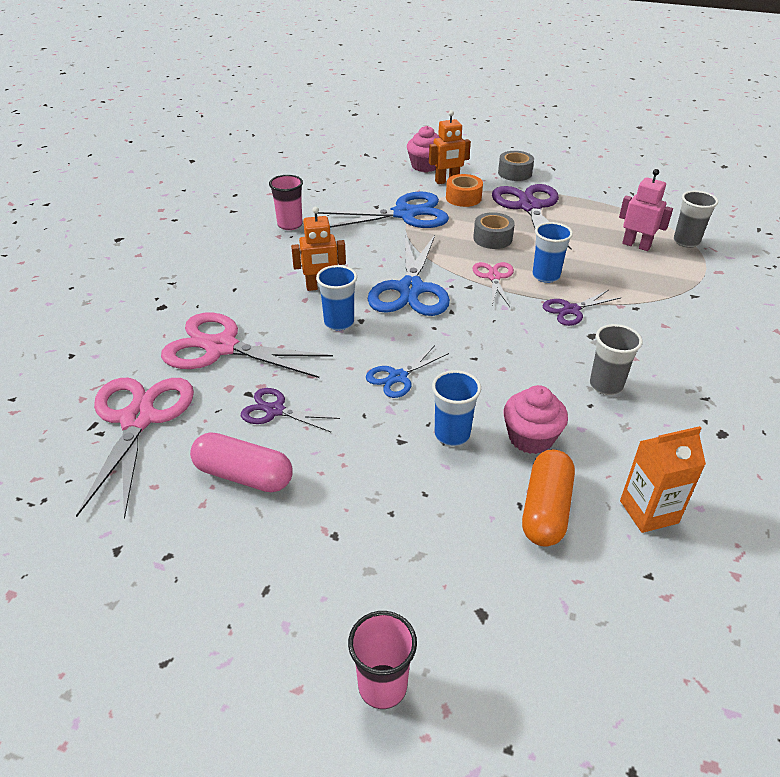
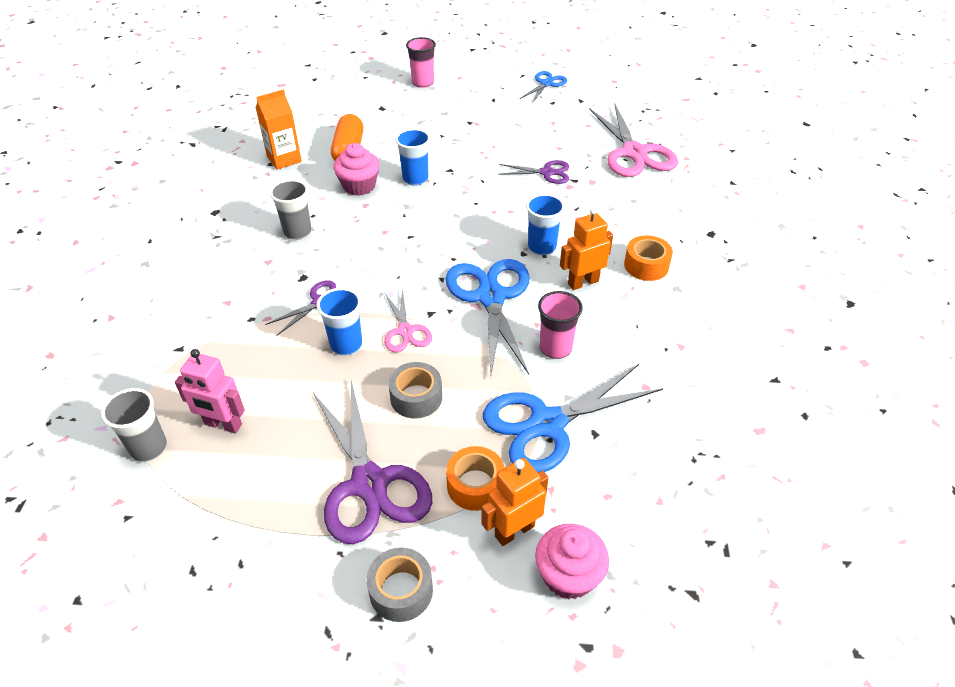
camera: 165 degrees right, 5 degrees up
(221, 347) = (624, 208): pink scissors -> none
(243, 475) = (540, 137): pink capsule -> none
(252, 290) = (646, 265): none -> orange tape
(290, 225) = (682, 368): pink cup -> pink cup (555, 348)
(398, 377) = (468, 210): blue scissors -> blue scissors (546, 83)

